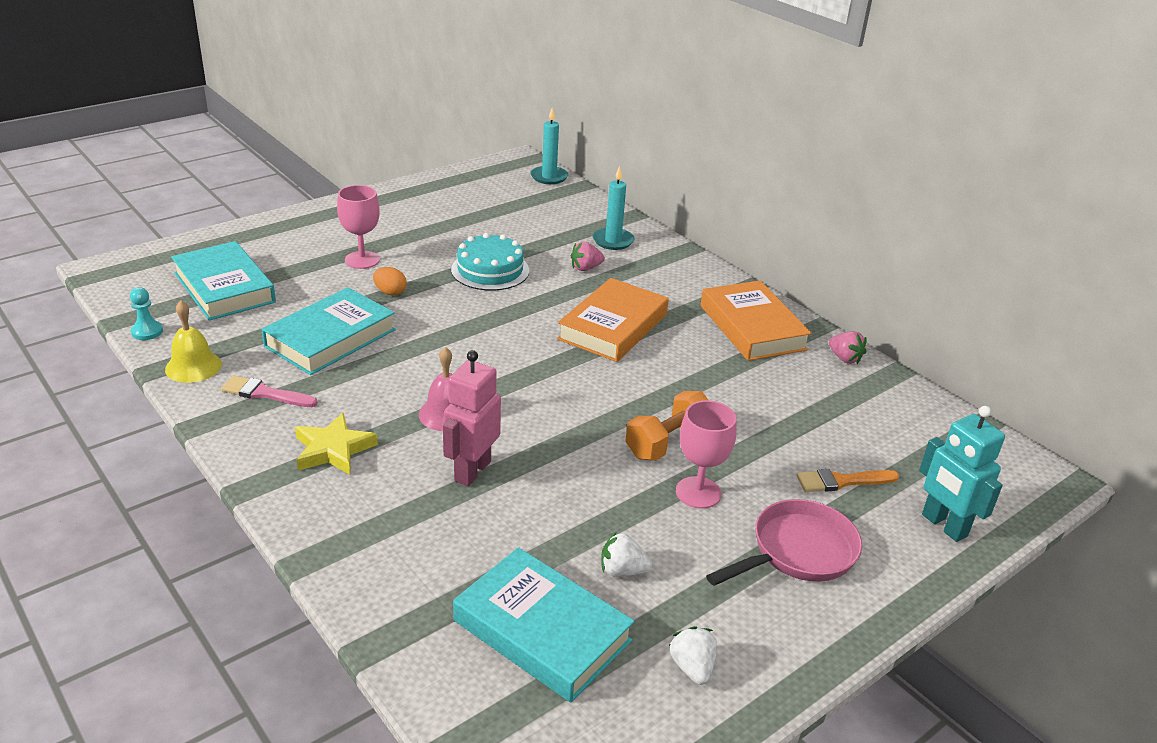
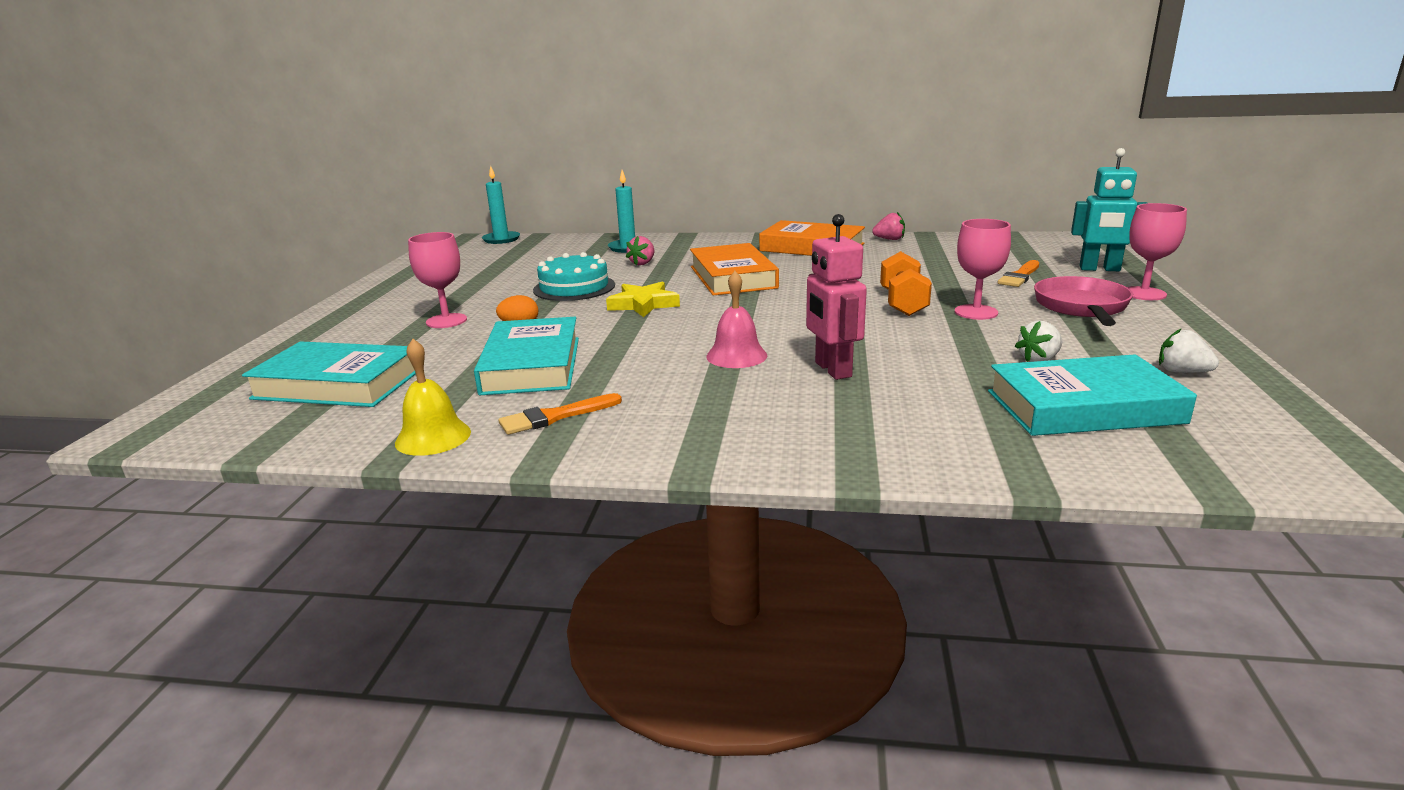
camera: 40 degrees left, 10 degrees down
(147, 332) = (313, 443): turquoise pawn -> none
(265, 393) = (555, 416): pink brush -> orange brush
(333, 449) = (704, 413): yellow star -> yellow star (643, 304)
(899, 580) = (1143, 293): none -> pink goblet

